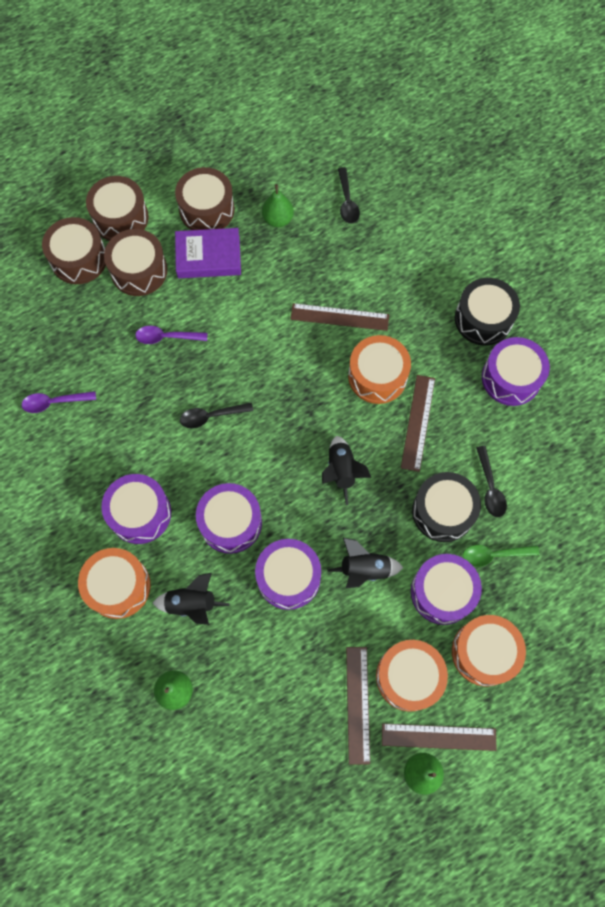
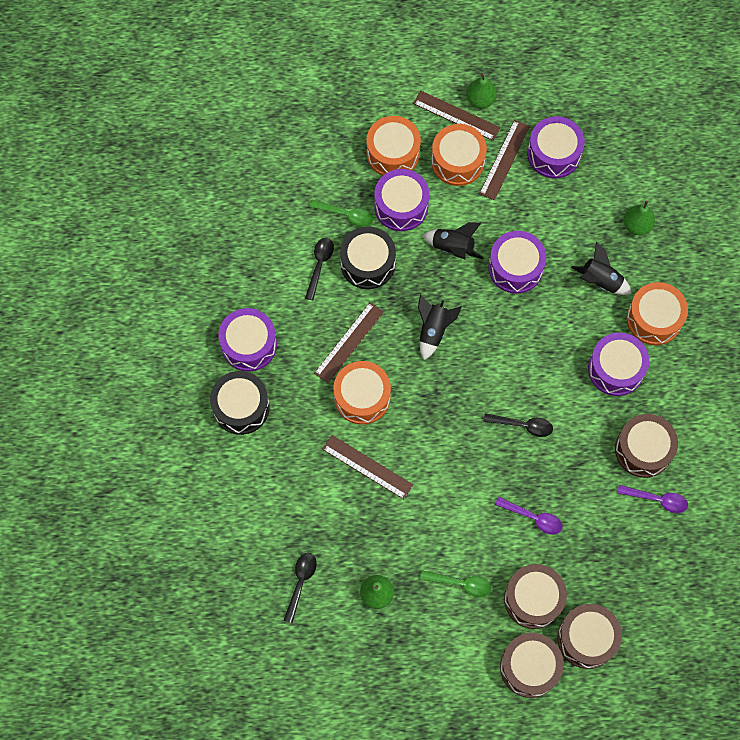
camera: 155 degrees left, 0 degrees up
(207, 209) = (441, 637): brown drum -> brown drum (643, 450)
(208, 257) = (461, 584): purple book -> green spoon
(230, 522) = (543, 329): purple drum -> purple drum (553, 154)

